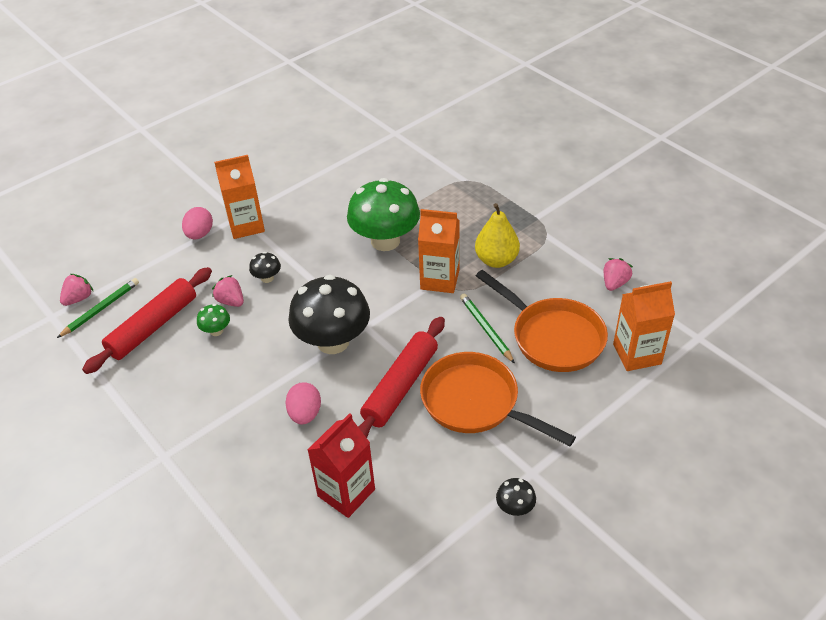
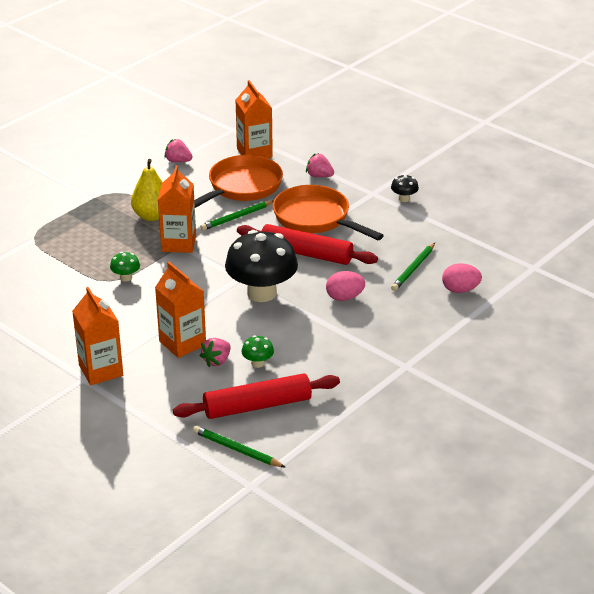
camera: 100 degrees left, 10 degrees down
(79, 298) = (223, 471): pink strawberry -> pink strawberry (319, 176)
(153, 326) = (257, 406): red rolling pin -> red rolling pin turned 45 degrees counterclockwise
(200, 234) = (115, 402): pink egg -> pink egg (460, 290)
(267, 278) = (182, 343): black mushroom -> orange carton
(346, 492) = (413, 269): red carton -> green pencil
(385, 241) = (126, 277): green mushroom -> green mushroom, size x0.42
(475, 403) = (315, 218): orange pan -> orange pan turned 105 degrees clockwise

